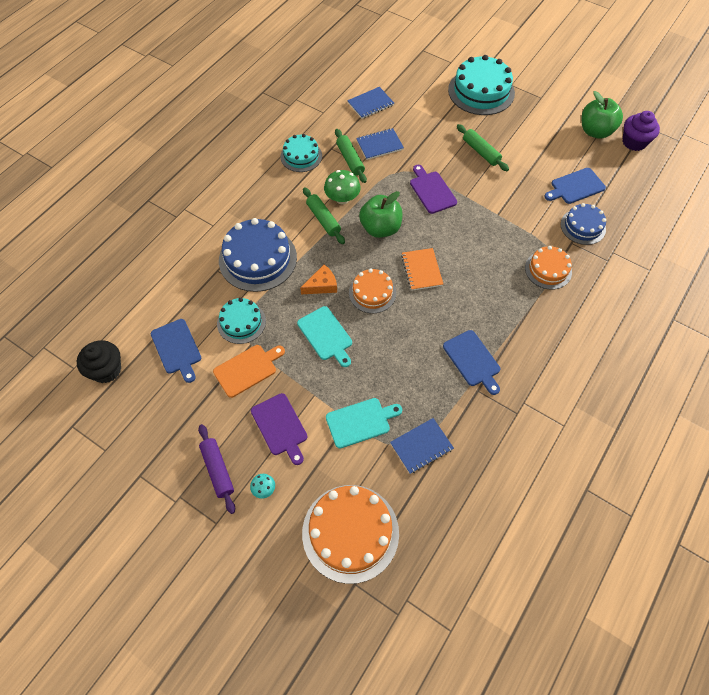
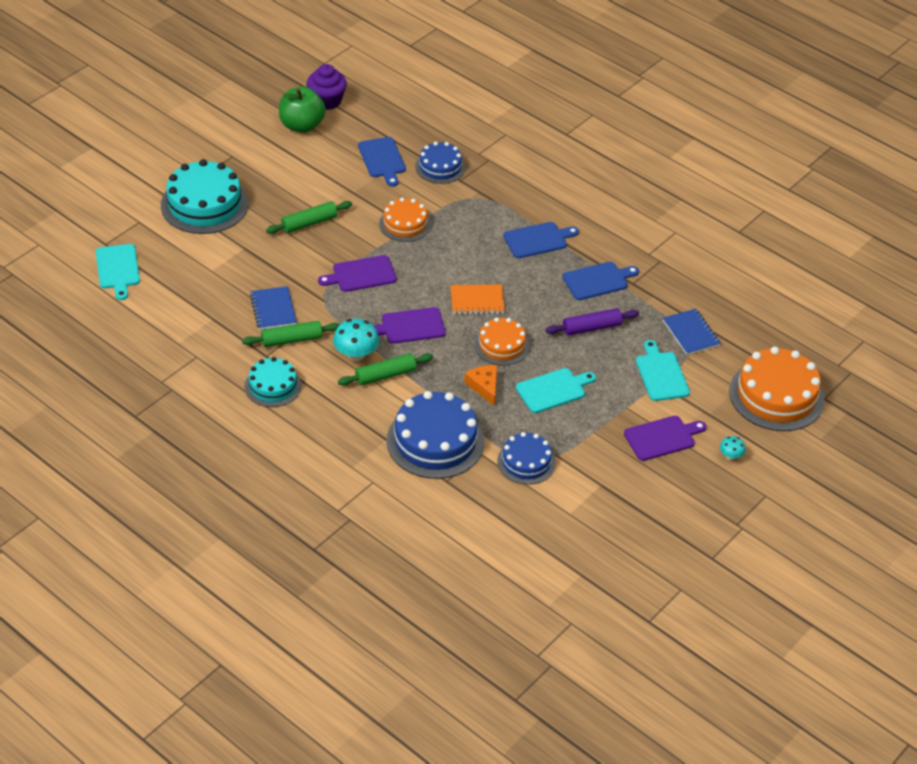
camera: 85 degrees left, 15 degrees down
(106, 370) = (577, 590): black cupcake -> none
(177, 348) = (555, 522): blue cutting board -> blue cutting board (537, 240)
(218, 470) = (708, 491): purple rolling pin -> purple rolling pin (591, 328)
(241, 322) = (526, 462): turquoise cake -> blue cake
(247, 369) = (590, 460): orange cutting board -> none
(342, 199) = (356, 354): green mushroom -> turquoise mushroom
(370, 104) = (195, 308): blue notebook -> none
(380, 228) = (410, 326): green apple -> purple cutting board
(399, 60) = (118, 269): none -> turquoise cutting board
(548, 270) = (493, 204): orange cake -> orange cake (405, 224)

